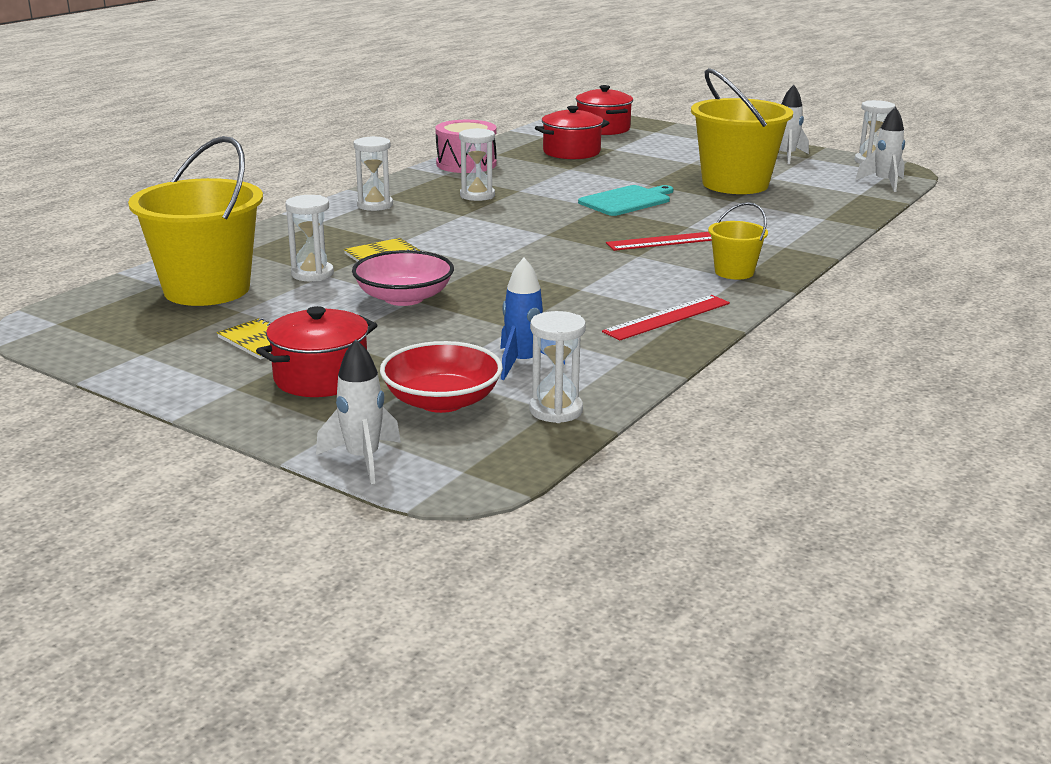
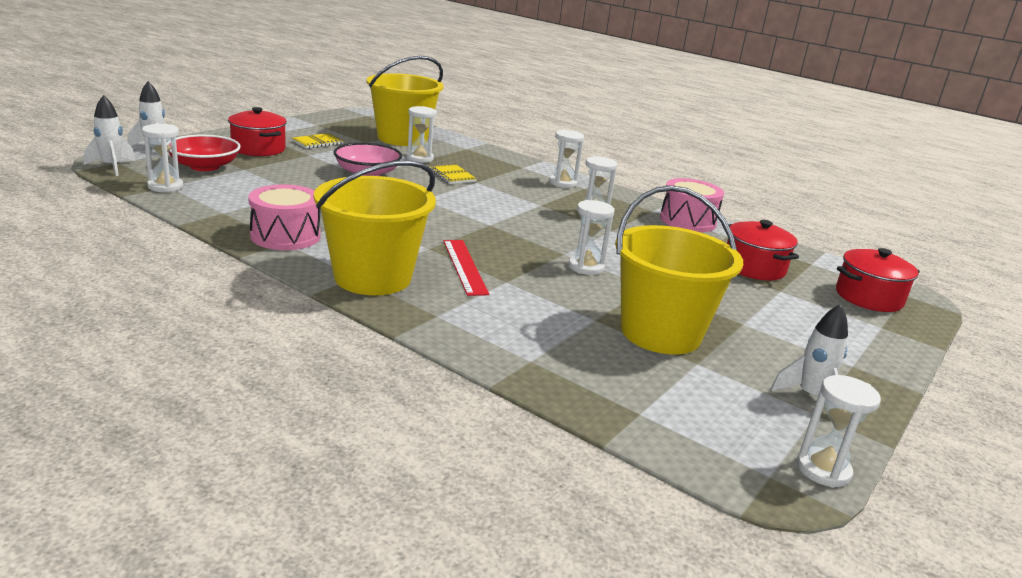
camera: 90 degrees right, 0 degrees up
(523, 363) = (239, 188): blue rocket -> none
(627, 201) = (586, 267): turquoise cutting board -> white hourglass
(667, 317) = (285, 236): red ruler -> pink drum
(734, 272) = (372, 277): yellow bucket -> yellow bucket, size x2.07
(884, 183) = (700, 449): white rocket -> white rocket (112, 167)

